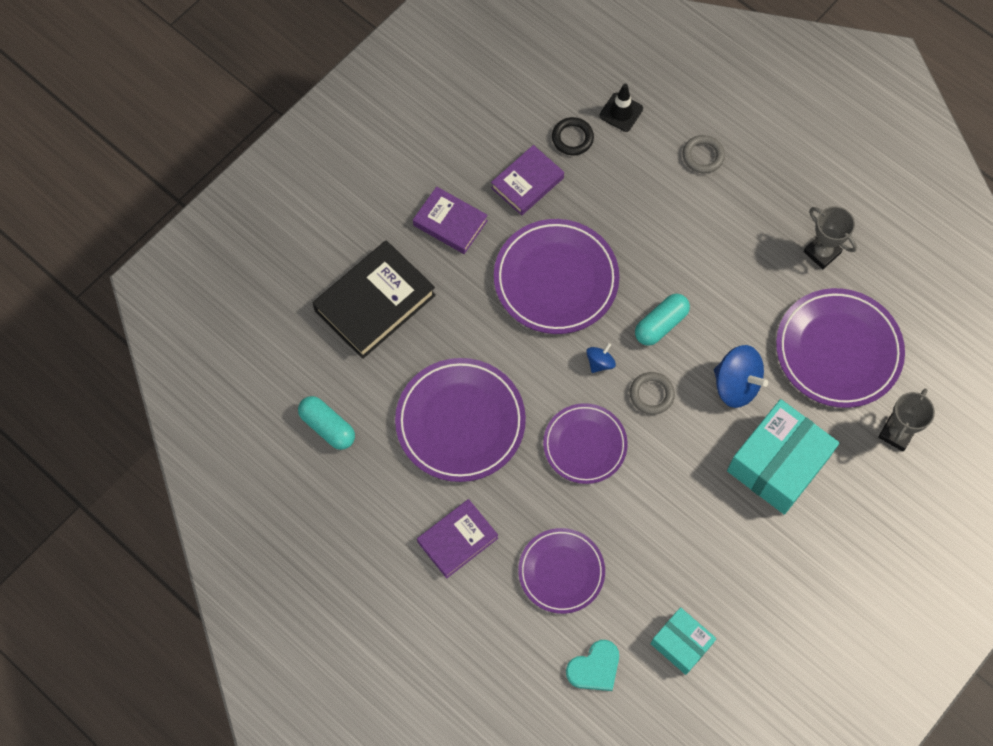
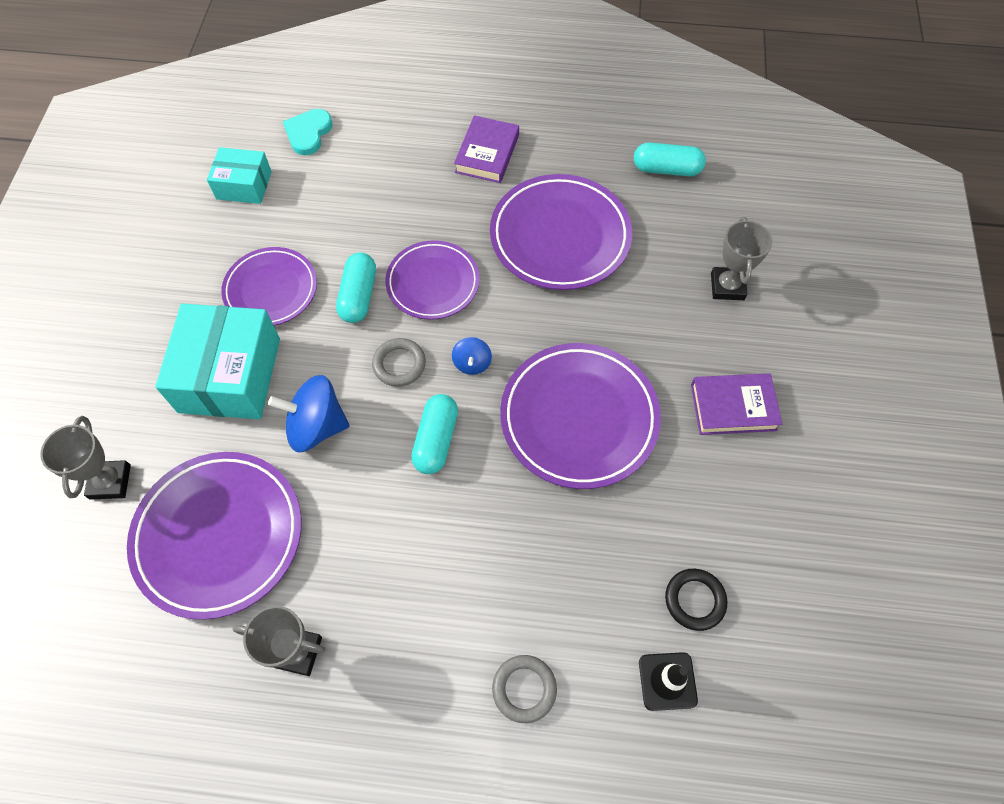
camera: 145 degrees right, 5 degrees down
(375, 303) = (727, 286): black book -> grey trophy
(527, 183) = (696, 506): purple book -> none
(561, 572) = (382, 179): purple plate -> purple plate (271, 290)
(647, 470) = (358, 296): none -> turquoise capsule

